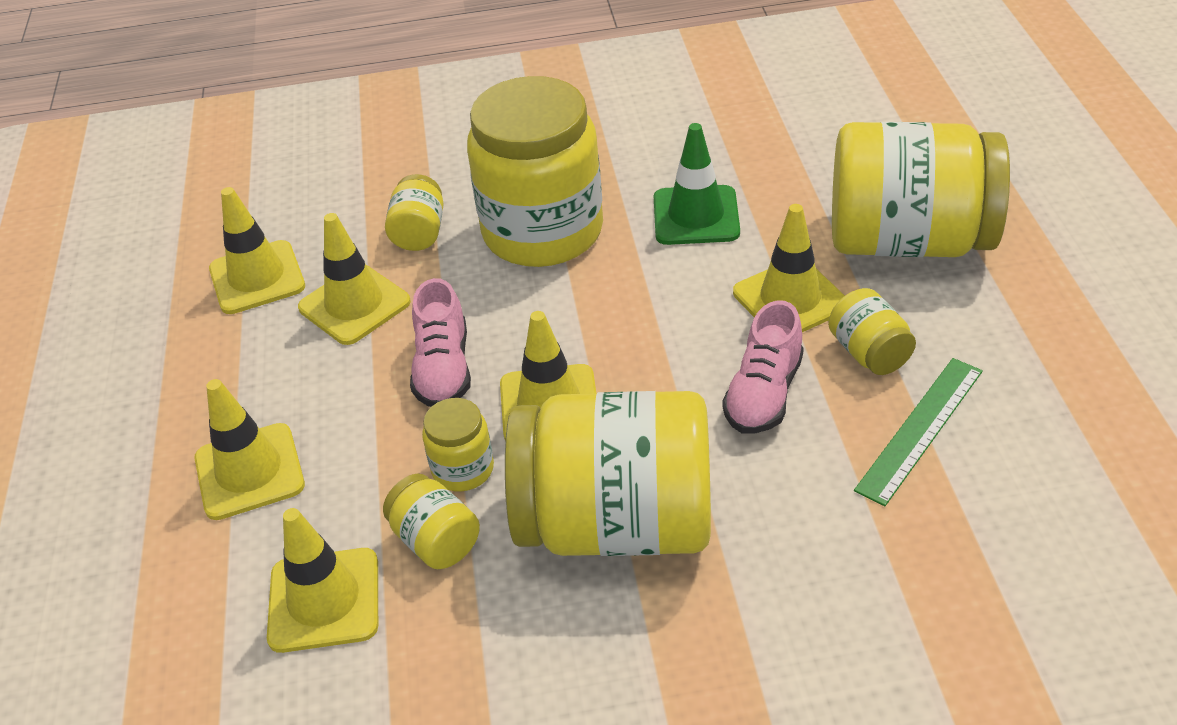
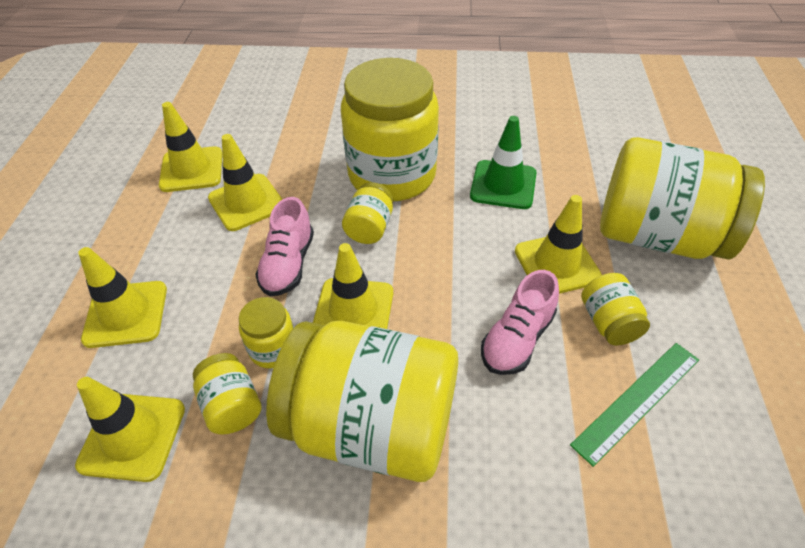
camera: 10 degrees right, 5 degrees up
(419, 232) = (309, 159): yellow jar -> yellow jar (370, 227)

